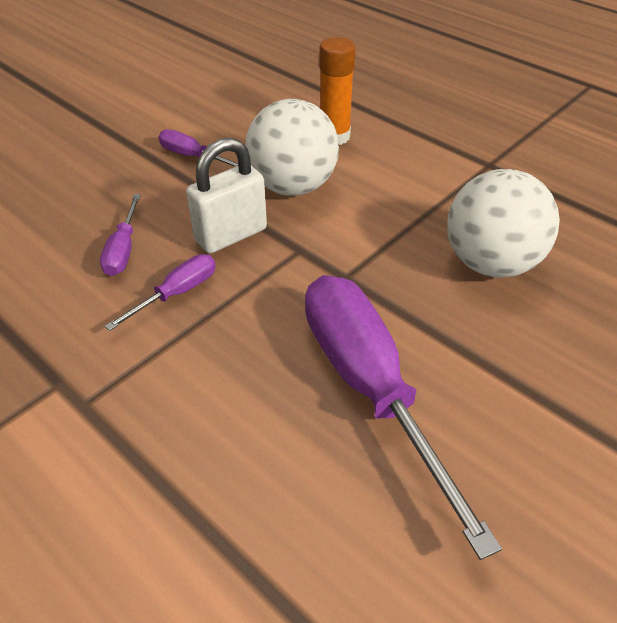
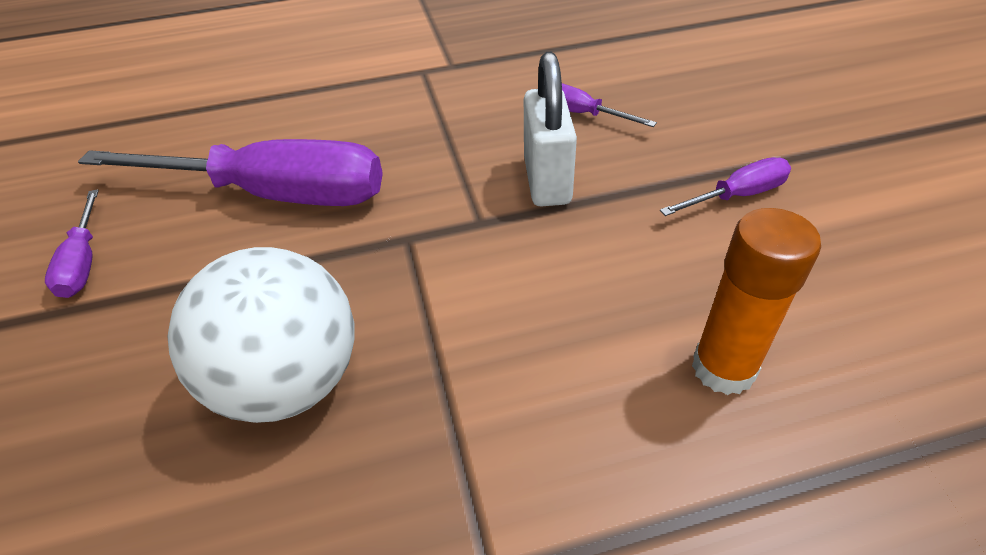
camera: 125 degrees right, 0 degrees up
(177, 293) = (491, 128): purple screwdriver -> purple screwdriver (84, 261)
(292, 186) = (606, 261): white ball -> none

